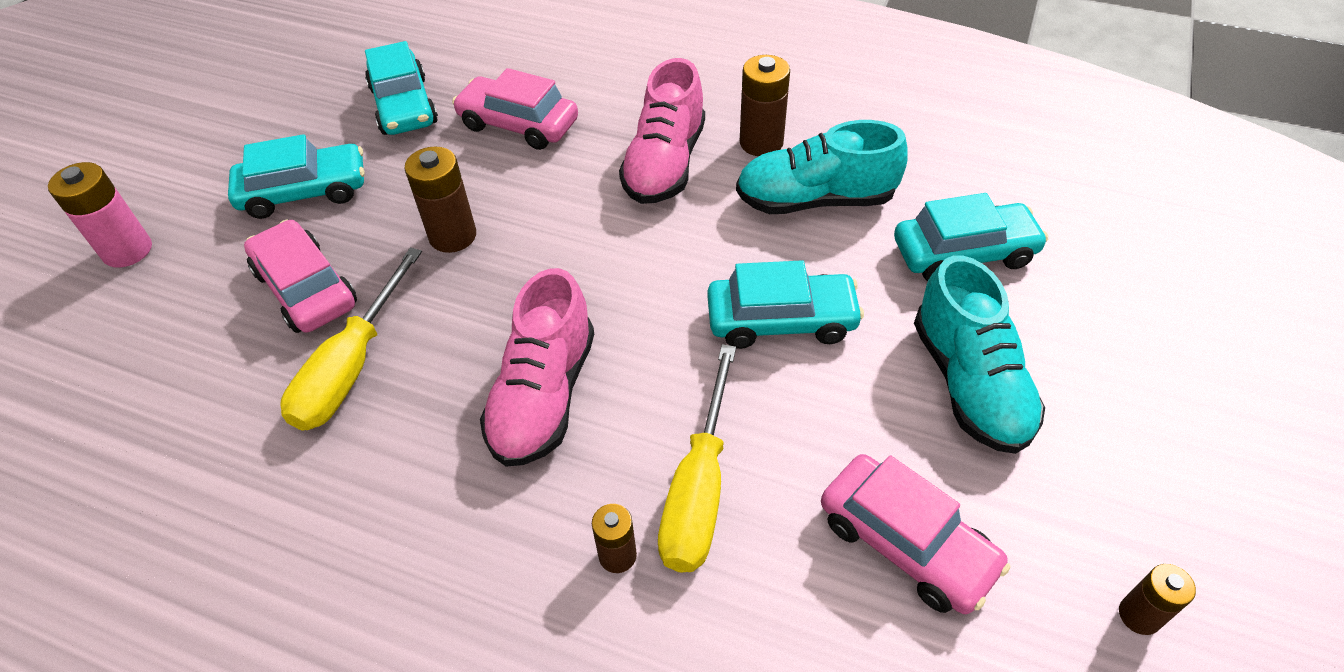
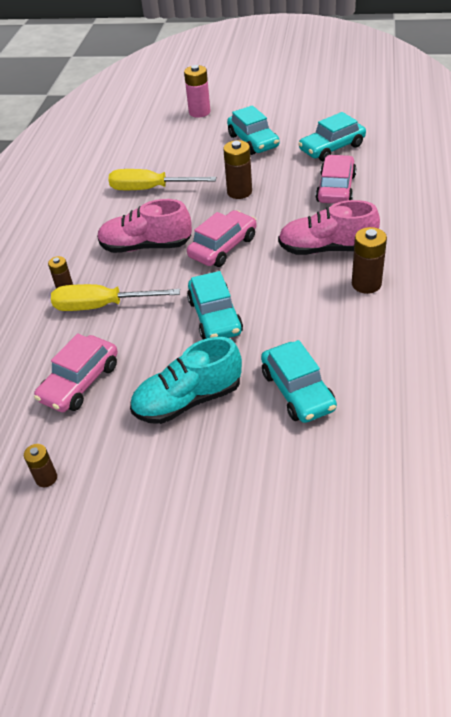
camera: 80 degrees right, 5 degrees down
(306, 289) = (191, 162): pink car -> pink car (223, 247)
(815, 200) = (321, 316): turquoise shoe -> none

